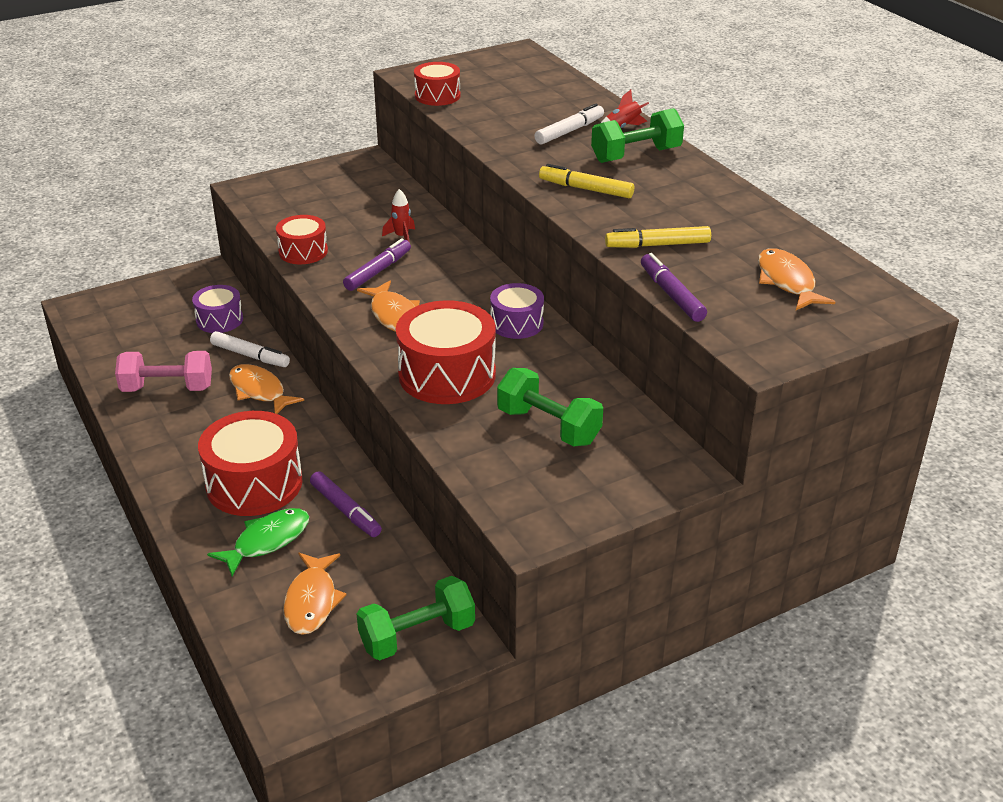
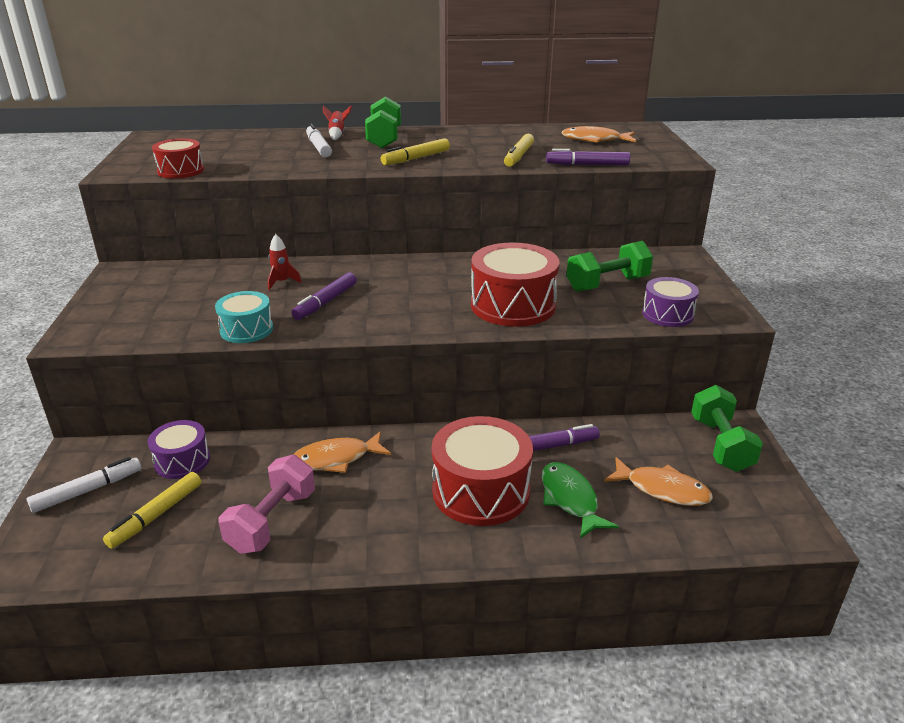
camera: 65 degrees left, 5 degrees down
(152, 335) = (156, 515): none -> yellow marker
(250, 355) = (270, 453): white marker -> white marker (88, 490)
(303, 251) = (246, 329): red drum -> turquoise drum
(378, 271) = (326, 302): purple marker -> purple marker turned 120 degrees counterclockwise
(394, 315) = (404, 309): orange fish -> none
(516, 323) = (465, 267): purple drum -> purple drum (667, 314)

